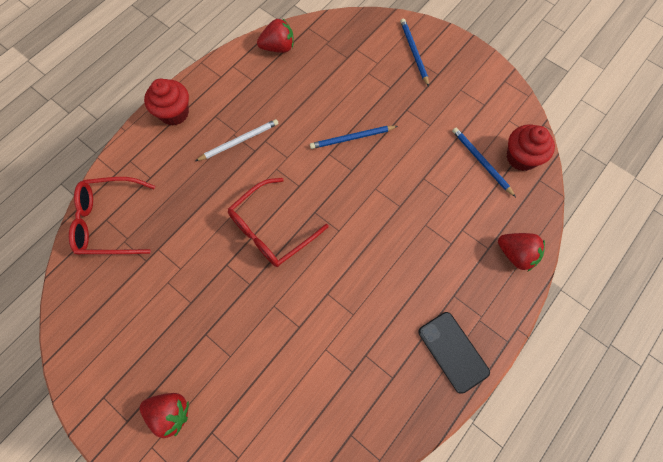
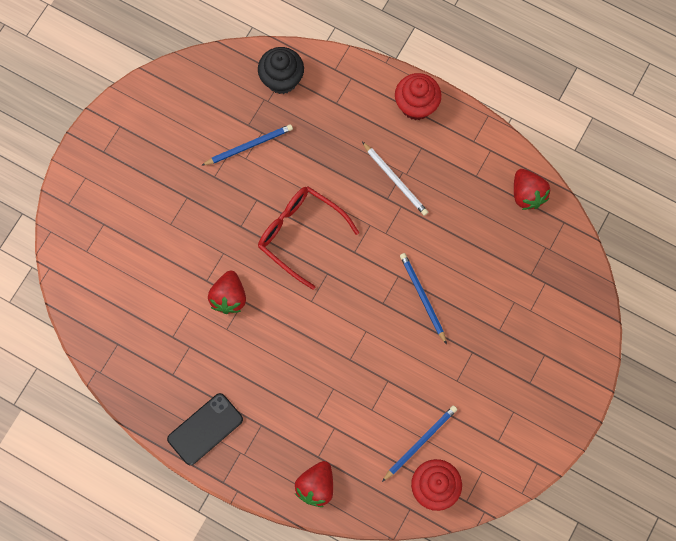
camera: 80 degrees right, 5 degrees up
(109, 221) = (282, 79): red glasses -> black cupcake
(170, 413) = (115, 185): red strawberry -> red strawberry (229, 297)
(414, 52) = (555, 351): blue pencil -> blue pencil (249, 146)

